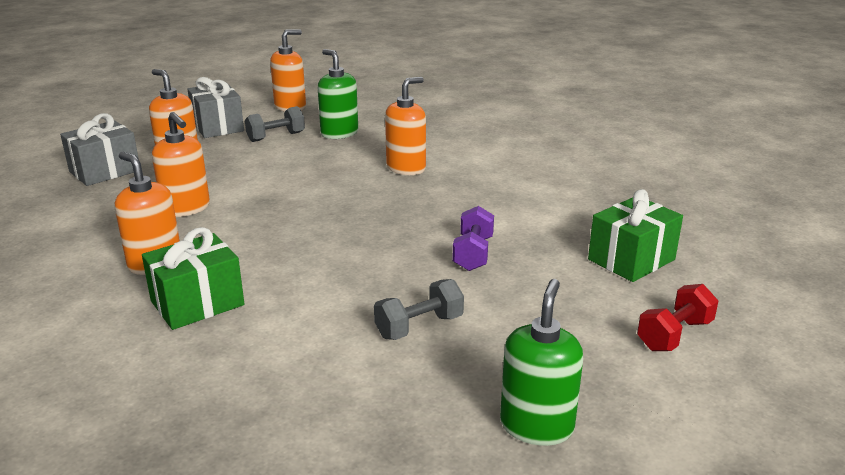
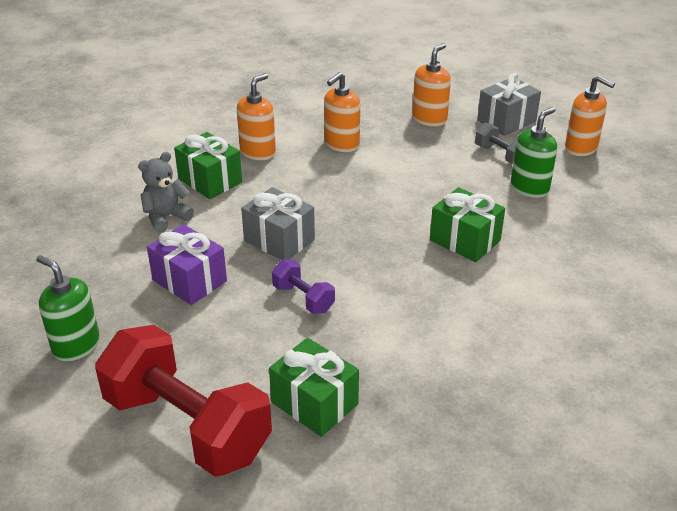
camera: 80 degrees right, 10 degrees up
(105, 171) = (391, 95): grey gift -> grey gift (279, 240)
(266, 343) = (166, 217): none -> grey teddy bear
(406, 168) = (465, 240): orange soap dispenser -> green gift
(419, 326) = (189, 280): grey dumbbell -> purple gift
(473, 254) = (303, 298): purple dumbbell -> purple dumbbell turned 45 degrees clockwise
(536, 426) = (76, 345): green soap dispenser -> green soap dispenser turned 150 degrees counterclockwise
(674, 335) = (187, 426): red dumbbell -> red dumbbell, size x2.26

